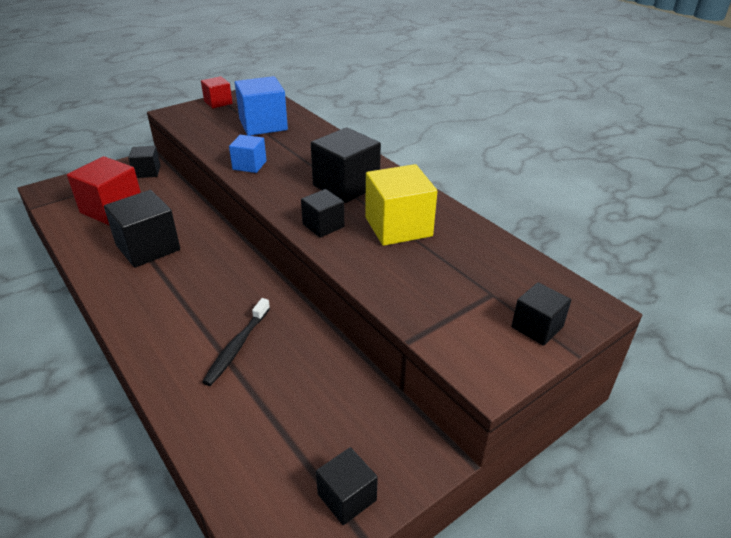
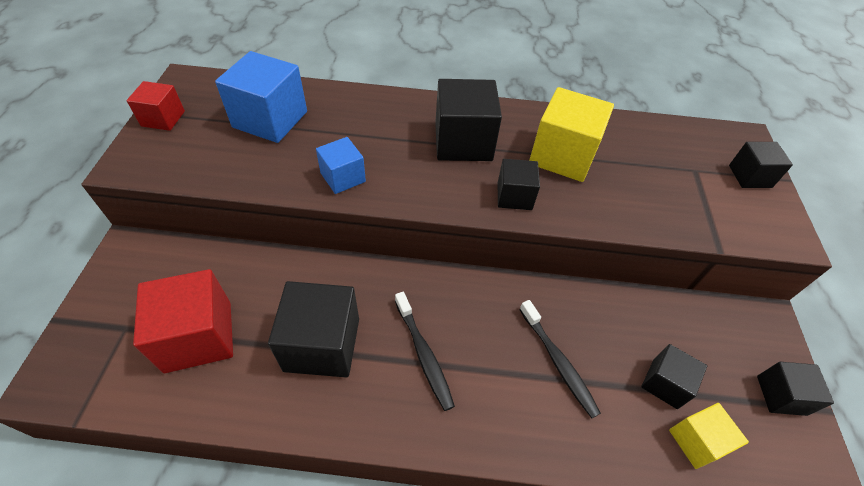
camera: 50 degrees left, 15 degrees up
(147, 172) = (158, 260): black cube -> black cube (665, 383)
(180, 286) = (424, 354): none -> black toothbrush
(240, 454) = (697, 441): none -> yellow cube

